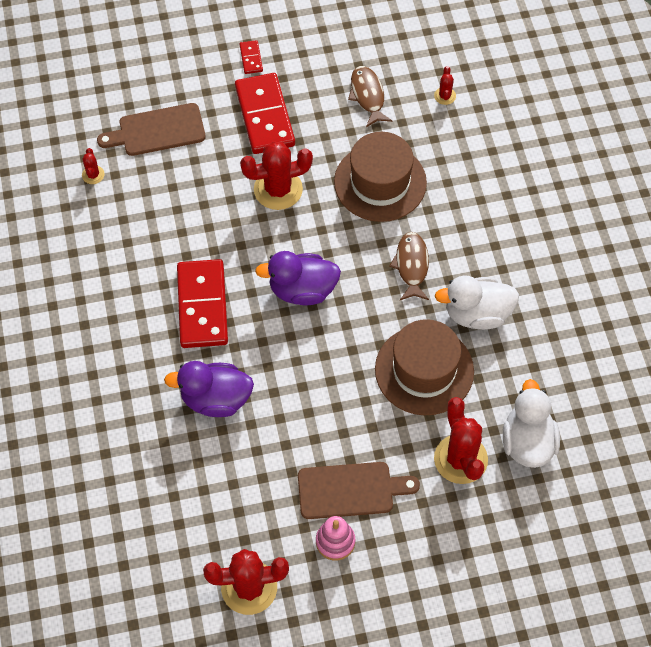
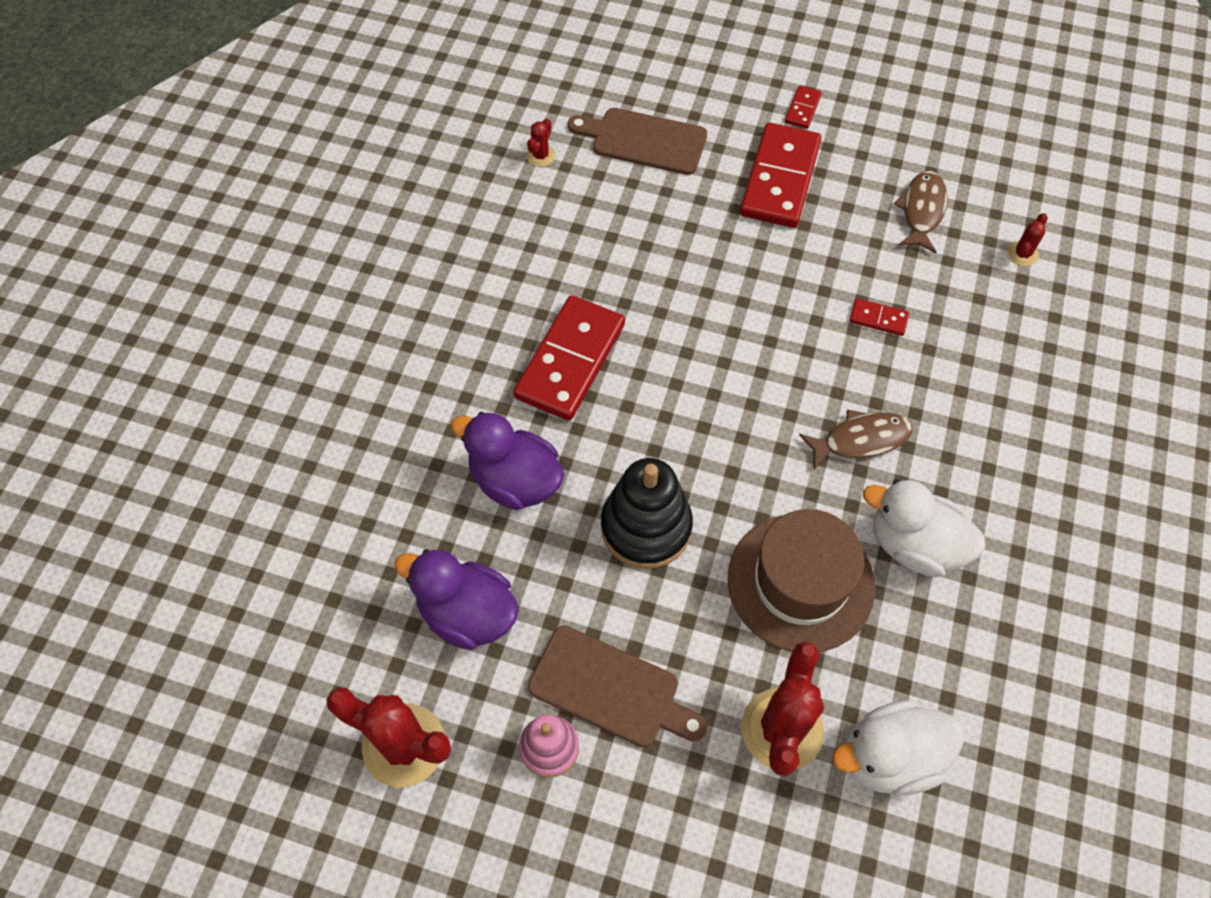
camera: 30 degrees right, 0 degrees up
(278, 189) = (745, 269): red cactus -> none
(302, 290) = (702, 402): purple duck -> purple duck (467, 613)
(314, 385) = (646, 527): none -> black stacking toy
(380, 182) = (878, 319): brown hat -> red domino
(411, 266) = (860, 440): brown fish -> brown fish turned 45 degrees clockwise
(527, 442) = (889, 757): white duck -> white duck turned 135 degrees counterclockwise

